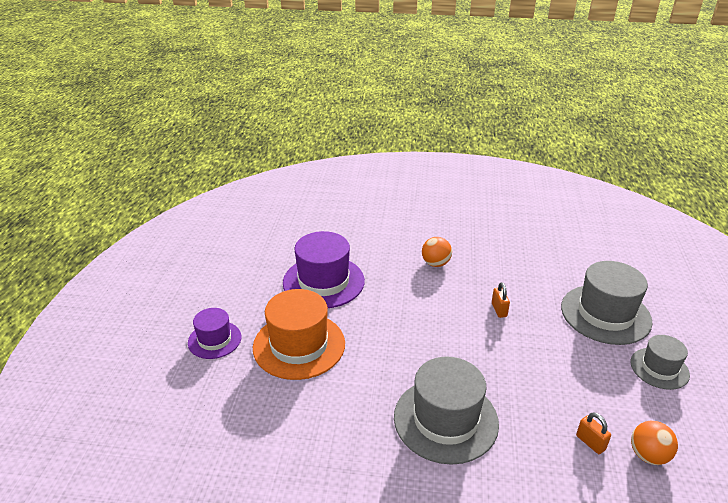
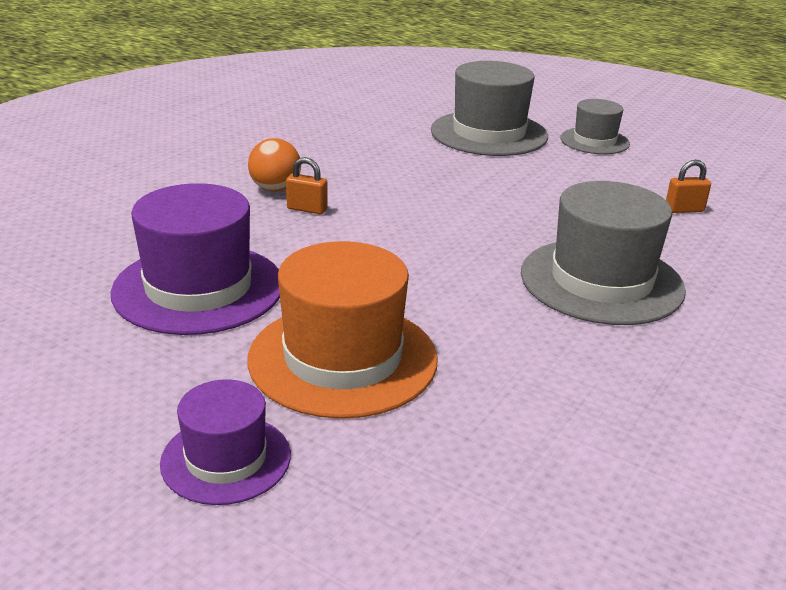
camera: 65 degrees left, 5 degrees down
(499, 310) = (422, 182): orange padlock -> orange padlock (307, 209)
(648, 455) = (714, 189): orange ball -> none

